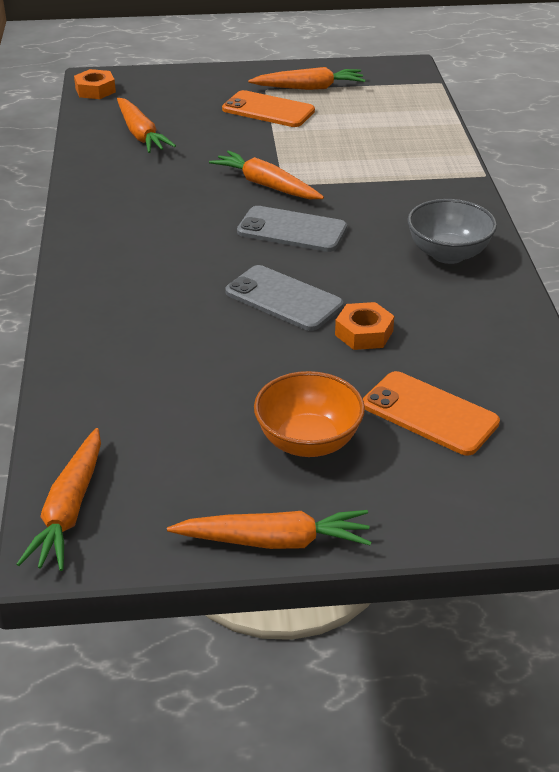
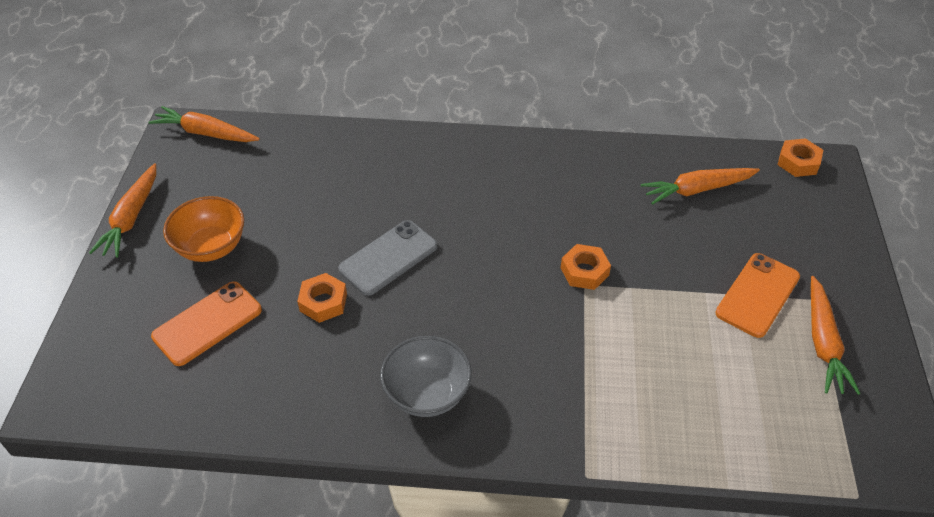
camera: 100 degrees right, 10 degrees up
(266, 185) = (584, 271): orange carrot -> orange nut
(292, 230) = (496, 279): grey phone -> none

